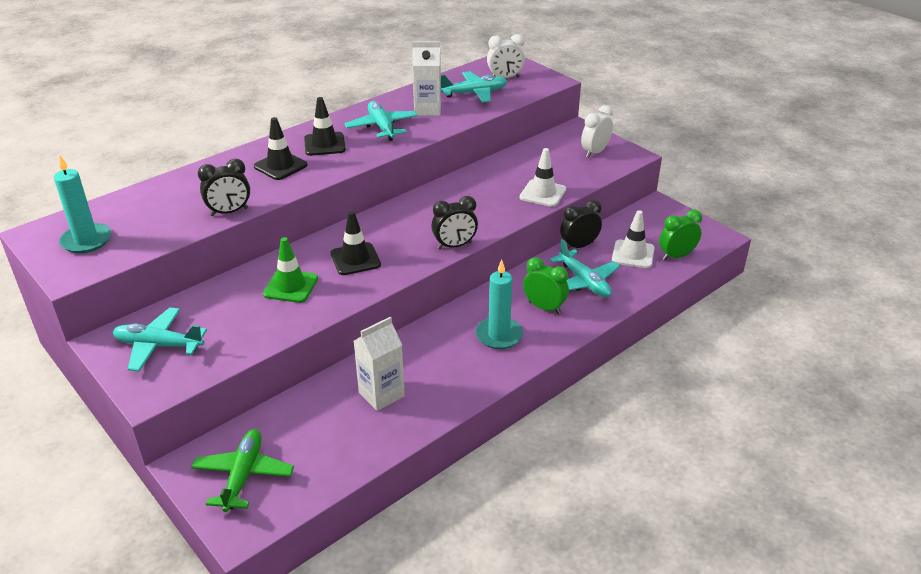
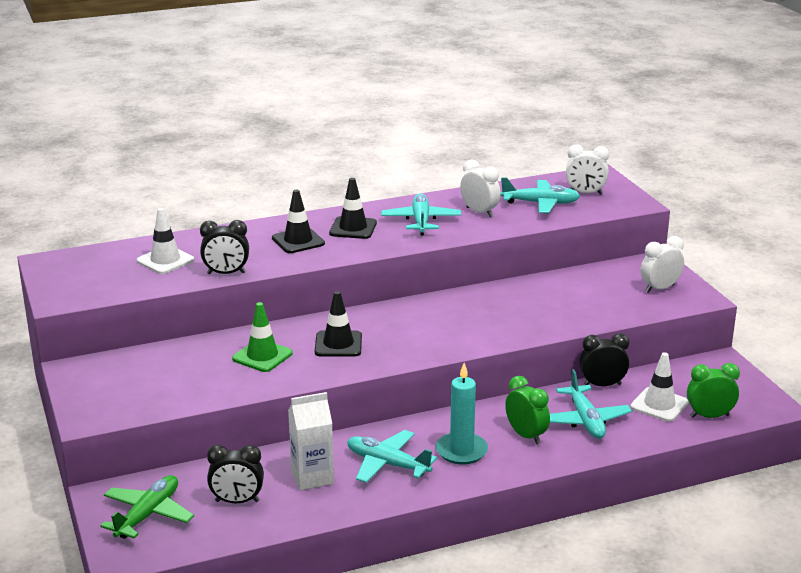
camera: 20 degrees right, 10 degrees down
(86, 240) = (87, 275): turquoise candle -> none
(158, 346) = (116, 382): turquoise plane -> turquoise plane (387, 464)
(427, 110) = (479, 212): white carton -> white clock
(454, 245) = (446, 351): black clock -> black clock (237, 501)
(543, 193) = (572, 319): white traffic cone -> white traffic cone (165, 260)

